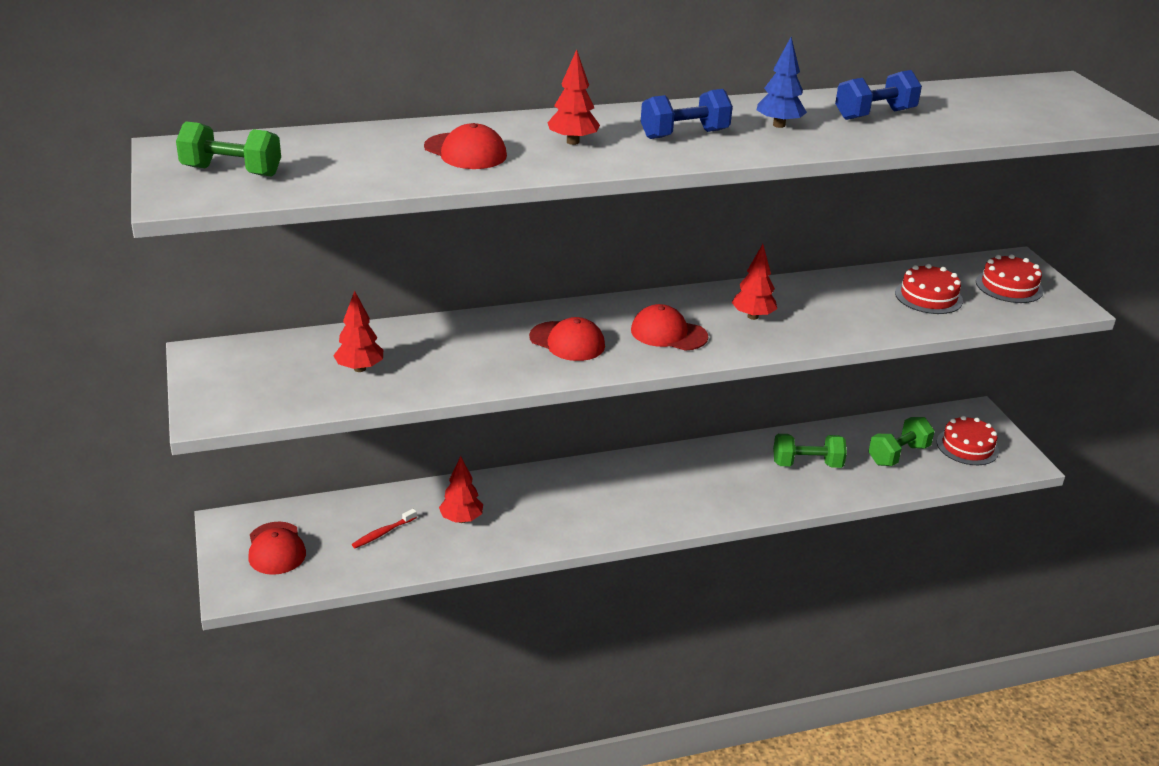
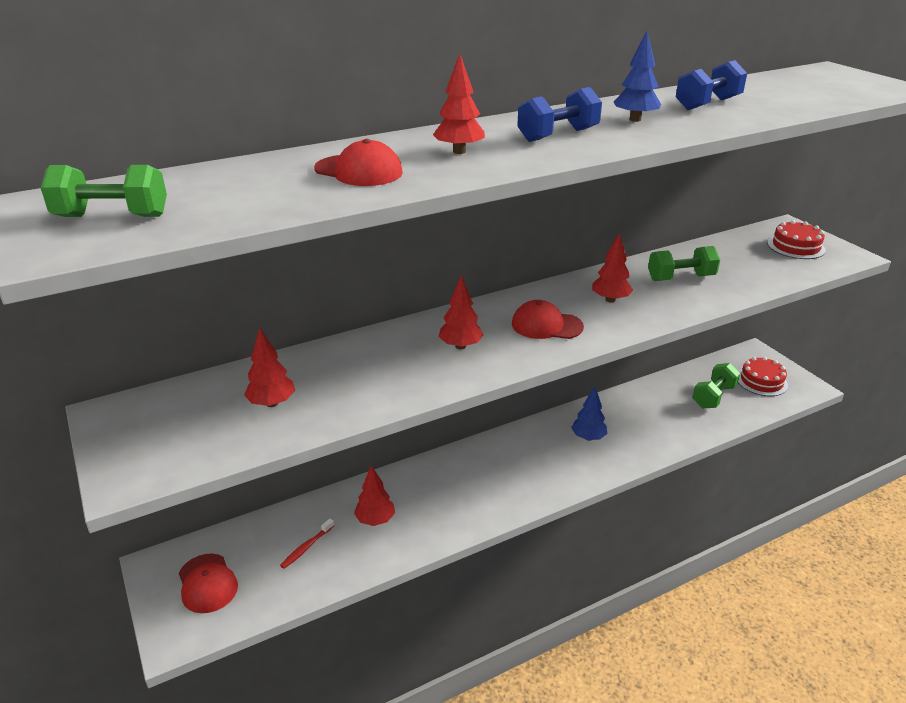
camera: 10 degrees left, 0 degrees up
(567, 341) = (460, 346): red cap -> red tree
(727, 475) = (588, 437): none -> blue tree
(807, 464) = (647, 417): green dumbbell -> green dumbbell (681, 278)
(928, 297) = (740, 263): red cake -> none

